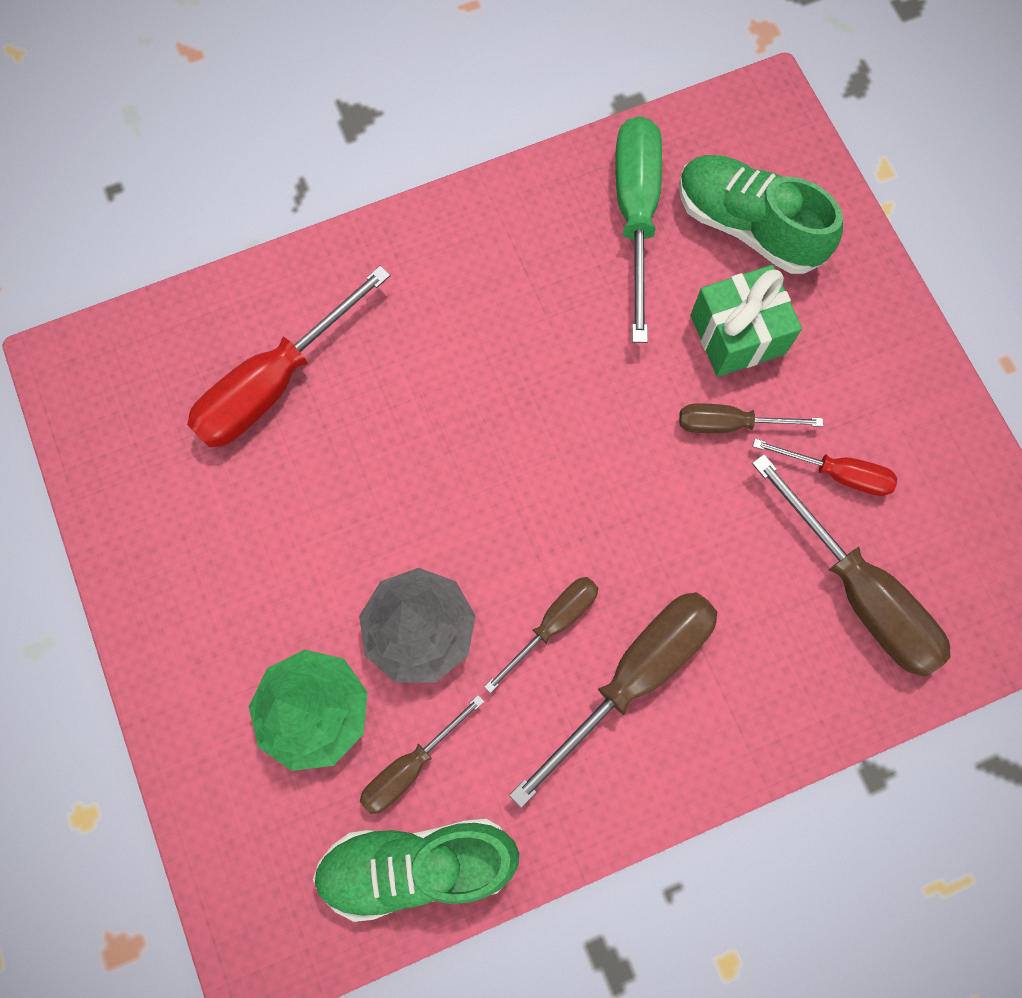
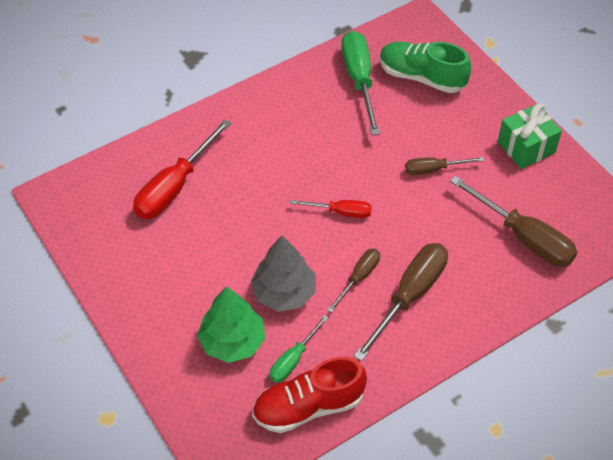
camera: 10 degrees left, 20 degrees down
(410, 766) = (293, 359): brown screwdriver -> green screwdriver
(418, 864) = (308, 406): green shoe -> red shoe
(737, 334) = (428, 127): green gift -> green gift (526, 147)
(837, 474) = (498, 184): red screwdriver -> red screwdriver (341, 212)

